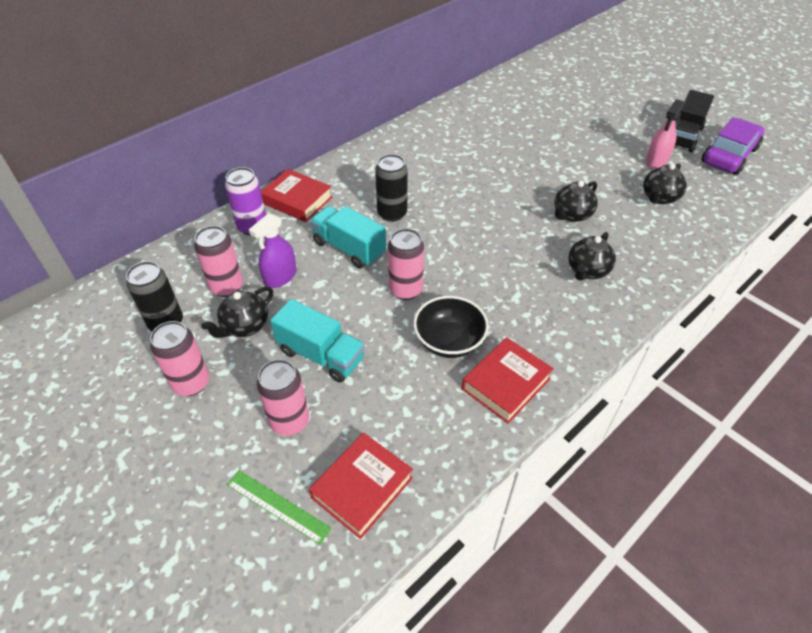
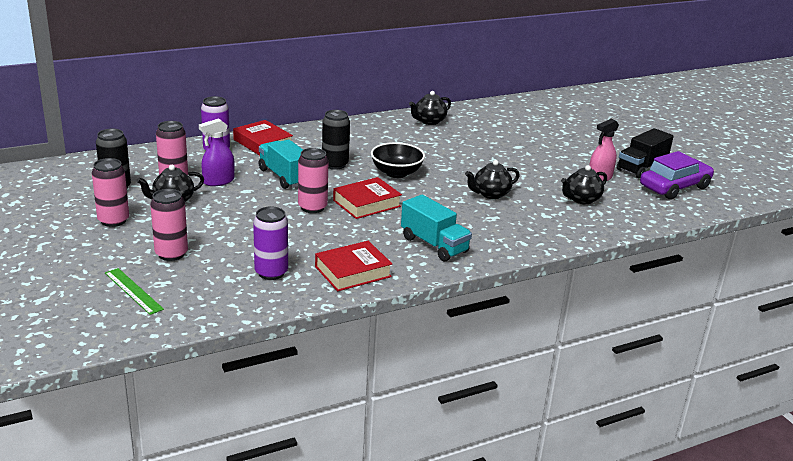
camera: 15 degrees right, 20 degrees down
(321, 355) = (219, 227): turquoise truck -> turquoise truck (434, 245)
(362, 488) = (200, 296): red book -> red book (366, 203)
(420, 416) = (271, 273): none -> purple can
(449, 341) = (325, 241): black bowl -> black bowl (396, 173)
(587, 271) = (475, 227): black teapot -> black teapot (429, 121)

